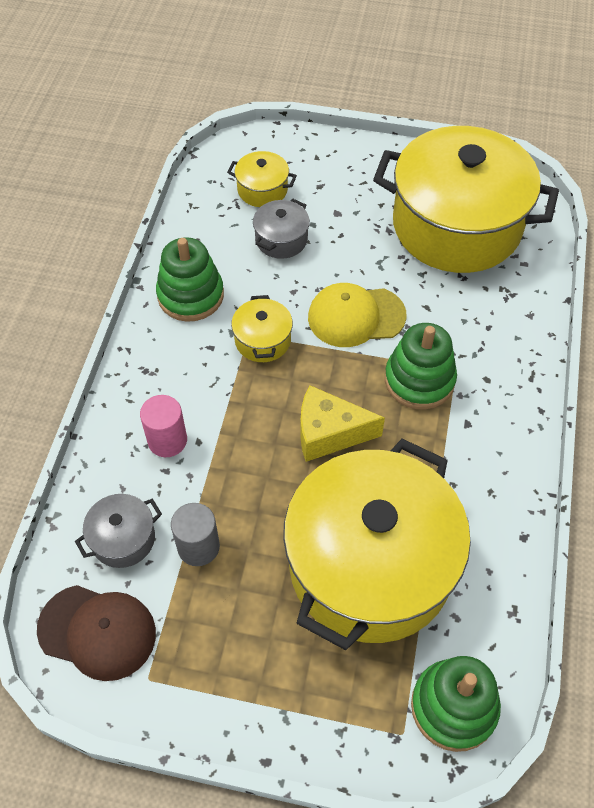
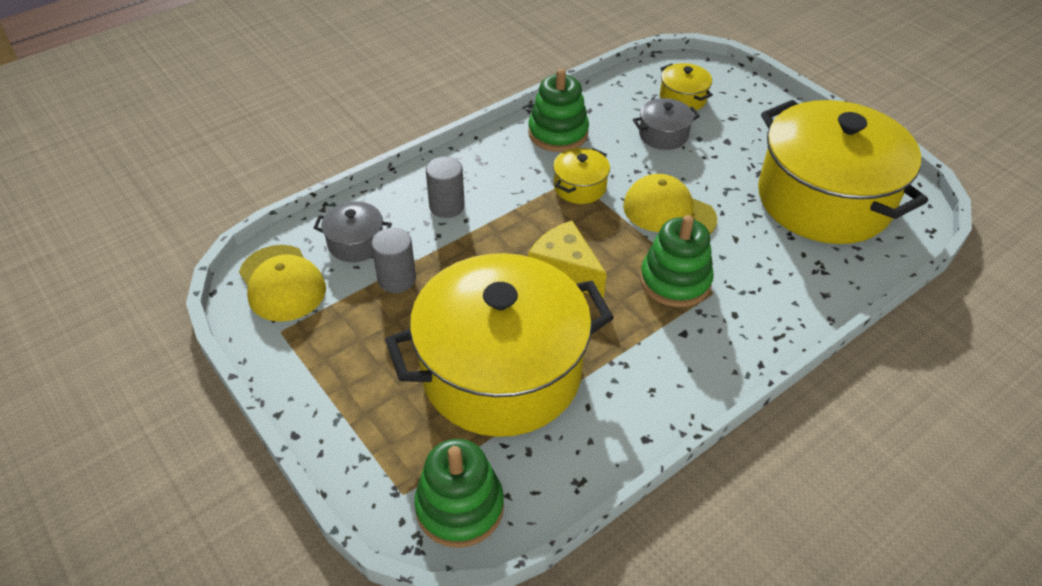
camera: 40 degrees right, 10 degrees down
(97, 632) = (282, 283): brown cap -> yellow cap
(167, 440) = (447, 206): pink cylinder -> grey cylinder

